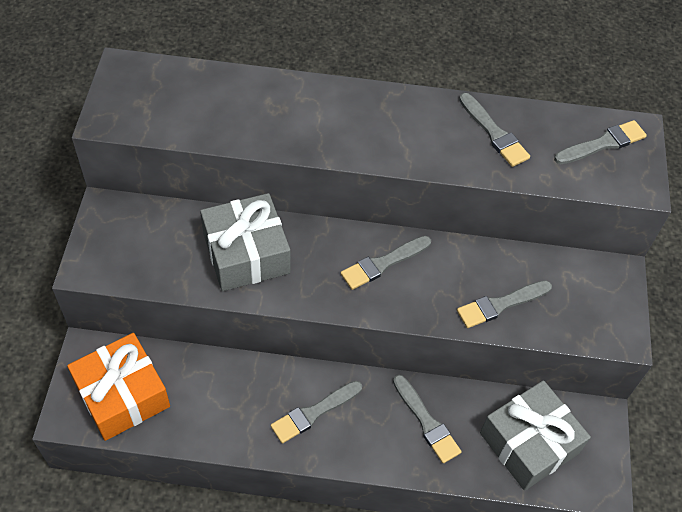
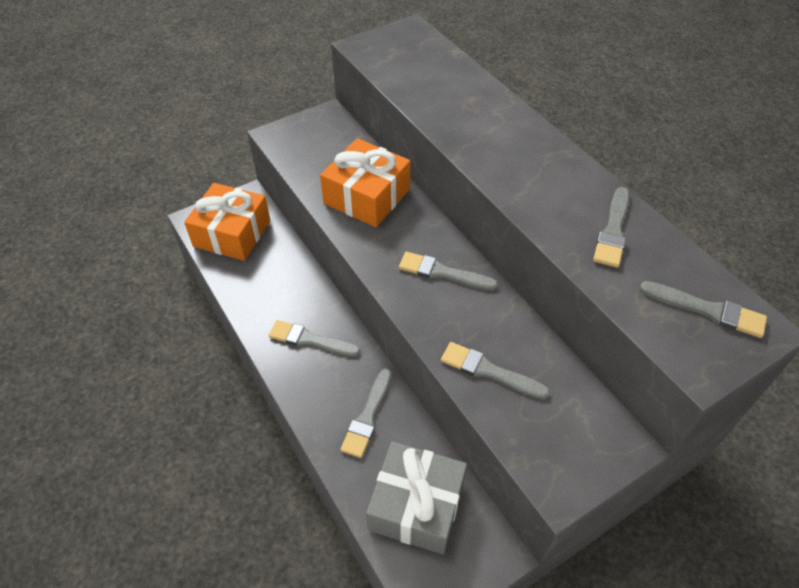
camera: 55 degrees right, 5 degrees down
(246, 253) = (367, 196): grey gift -> orange gift

